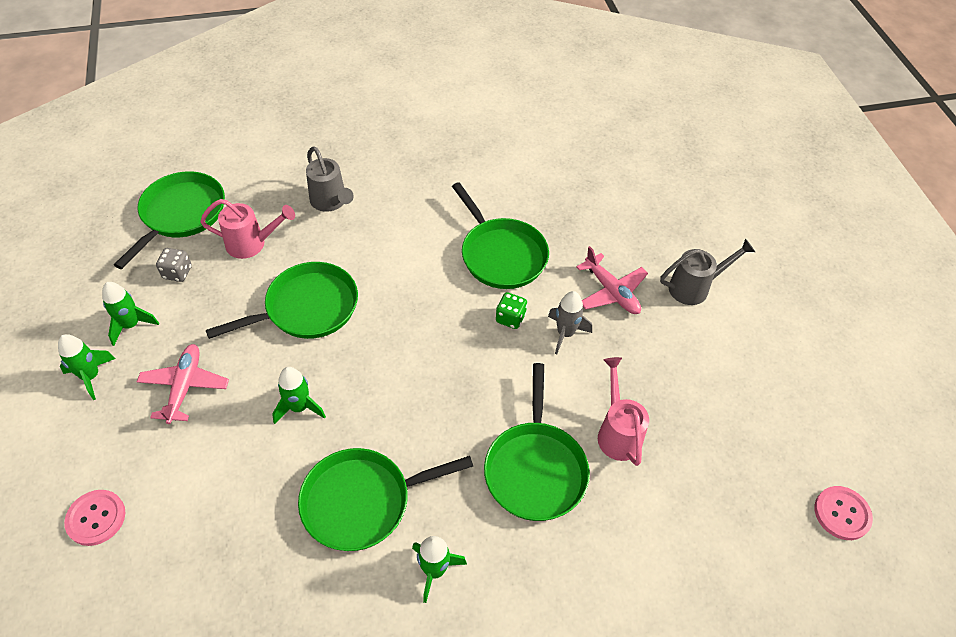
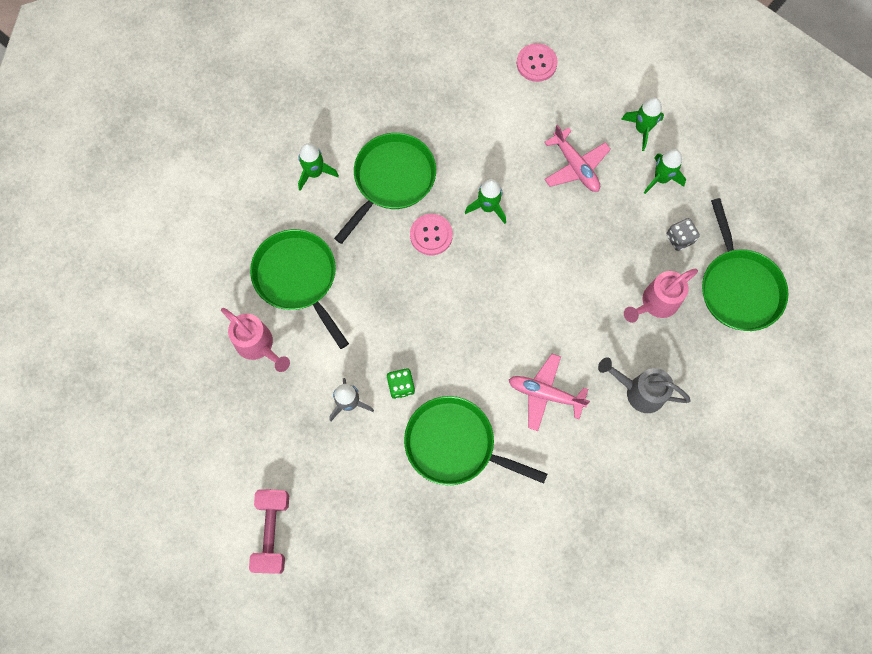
camera: 145 degrees right, 20 degrees up
(307, 308) = (557, 281): green pan -> none
(611, 292) = (339, 474): pink plane -> pink plane (545, 394)
(694, 287) = (272, 532): grey watering can -> pink dumbbell
(842, 513) = (70, 394): pink button -> pink button (431, 235)

